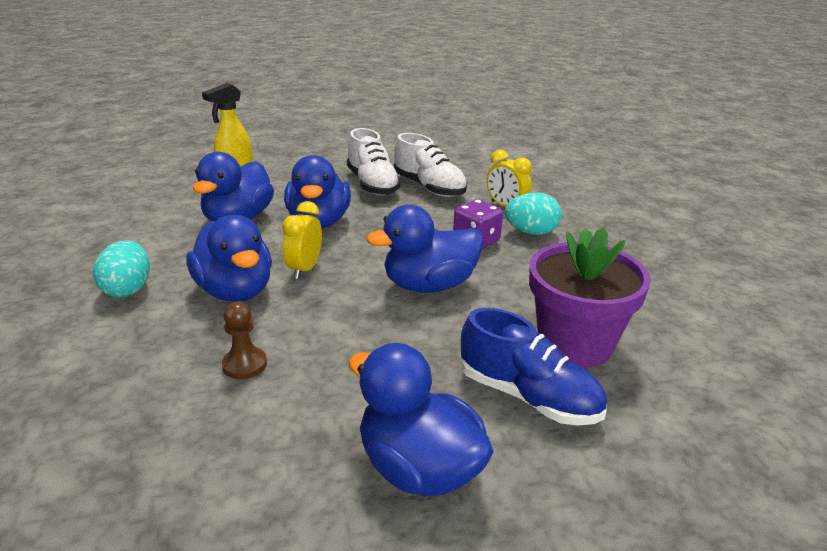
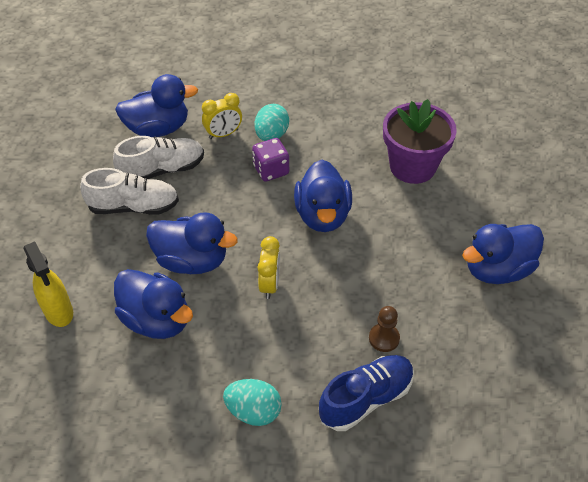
camera: 70 degrees left, 20 degrees up
(235, 291) = (285, 334): blue duck -> blue duck (158, 129)
(304, 269) = (270, 284): yellow clock -> yellow clock turned 120 degrees counterclockwise
(528, 396) = (453, 205): blue shoe -> blue shoe (366, 399)

